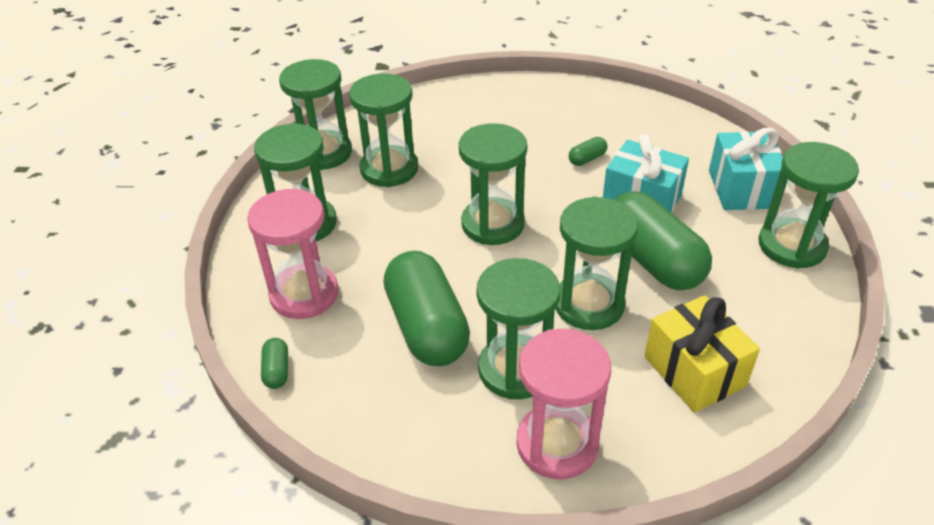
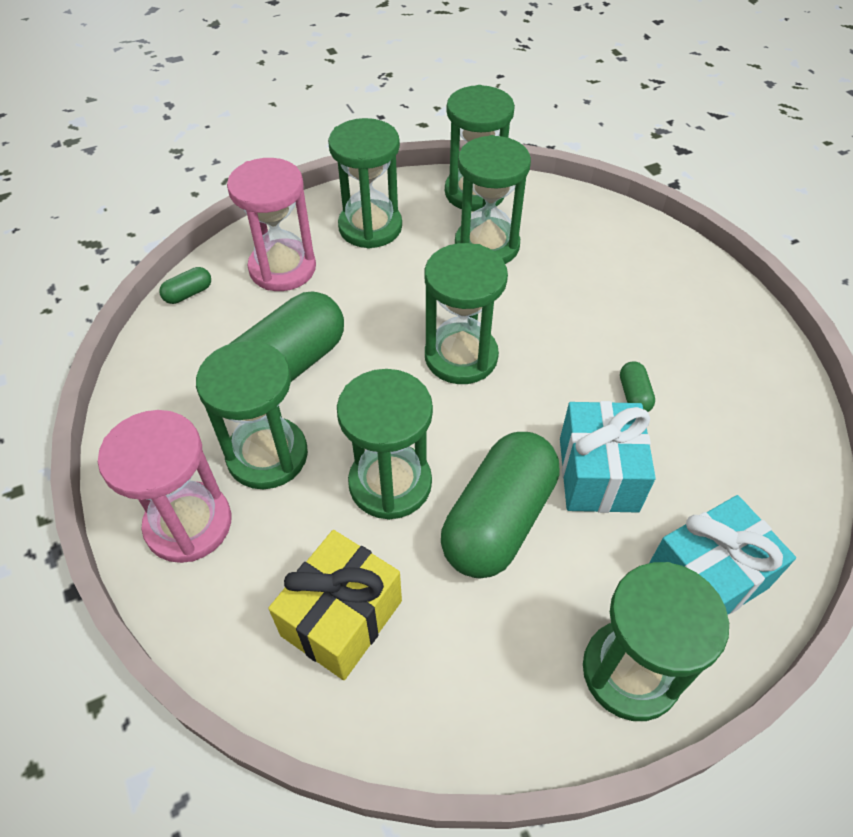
camera: 60 degrees right, 10 degrees up
(587, 159) = (634, 395): green capsule -> green capsule turned 60 degrees clockwise

